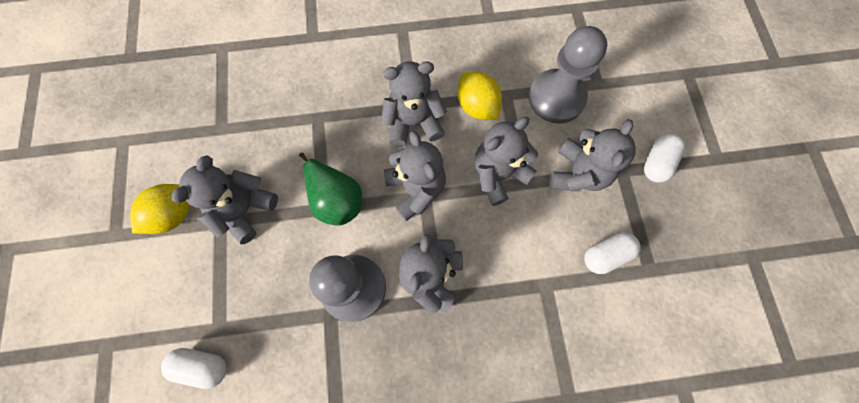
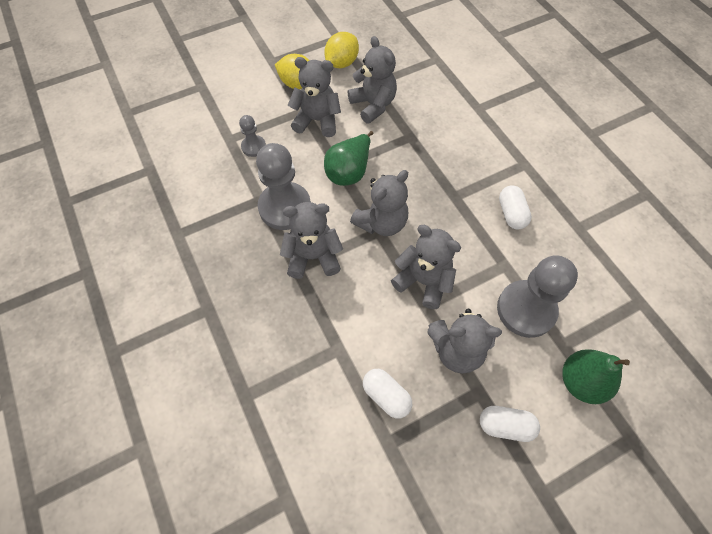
camera: 70 degrees right, 10 degrees down
(203, 366) = (202, 140): white capsule -> white capsule (511, 213)
(247, 300) = (253, 147): none -> grey pawn
(413, 122) = (439, 202): grey teddy bear -> grey teddy bear (373, 105)
(477, 106) = (480, 245): yellow lemon -> yellow lemon (341, 63)
(633, 86) = (581, 381): none -> green pear

